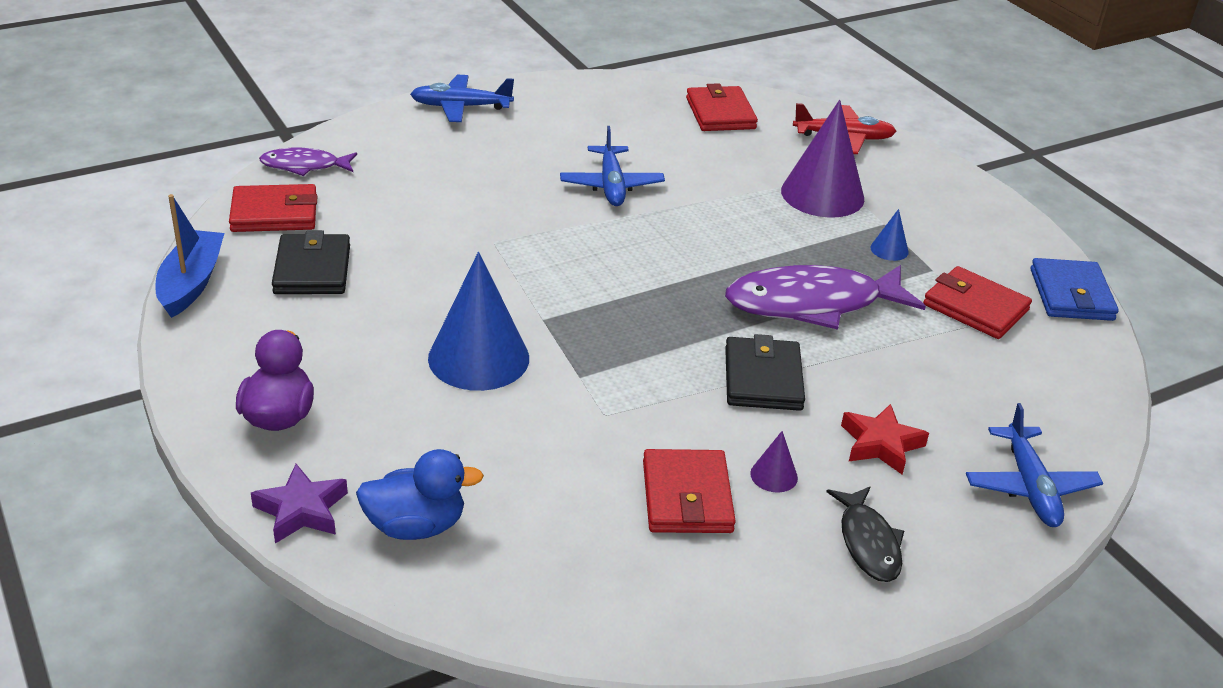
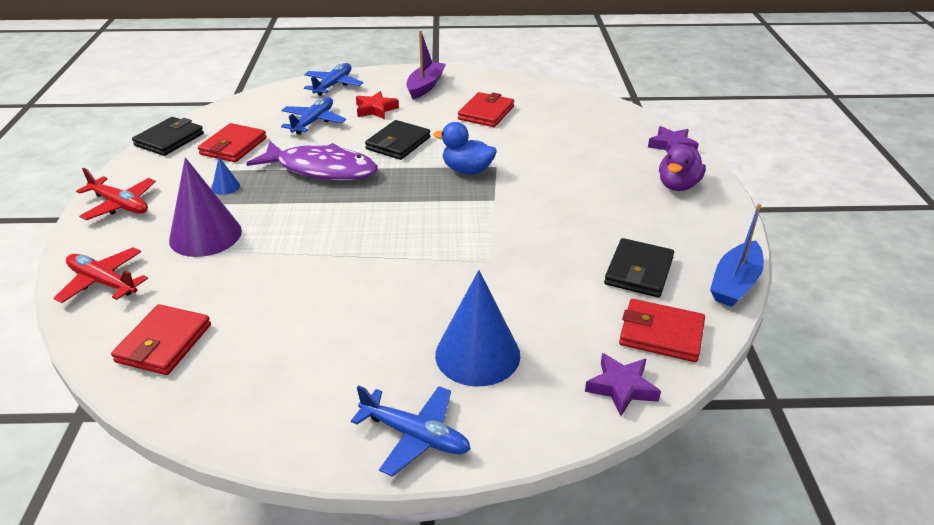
camera: 150 degrees left, 0 degrees up
(304, 166) = (621, 387): purple fish -> purple star
(416, 526) = (618, 130): blue duck -> blue duck (467, 170)
(478, 358) = (548, 188): blue cone -> blue cone (477, 354)
(611, 185) = (355, 286): blue plane -> blue plane (313, 122)
(774, 475) = (439, 111): purple cone -> none
(868, 543) = (425, 86): black fish -> purple boat
(961, 201) = (120, 205): none -> red plane
(975, 307) = (233, 146): red wallet -> red wallet turned 45 degrees clockwise
(1071, 295) = (169, 139): blue wallet -> black wallet

